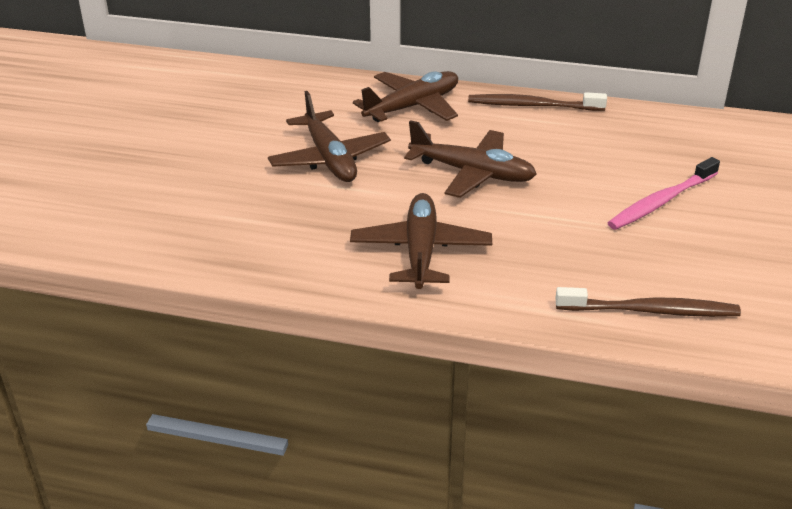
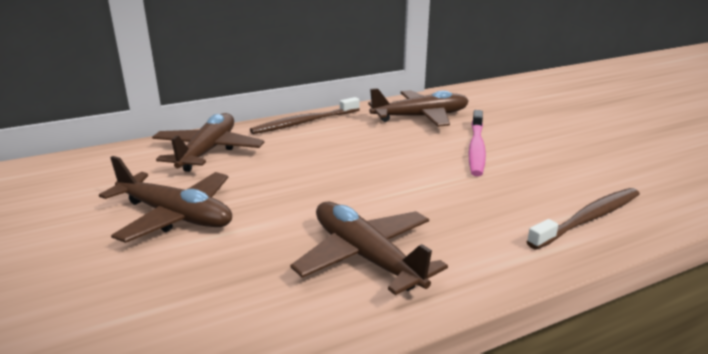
camera: 40 degrees left, 10 degrees down
(472, 173) = (323, 179): brown plane -> brown plane (421, 117)

